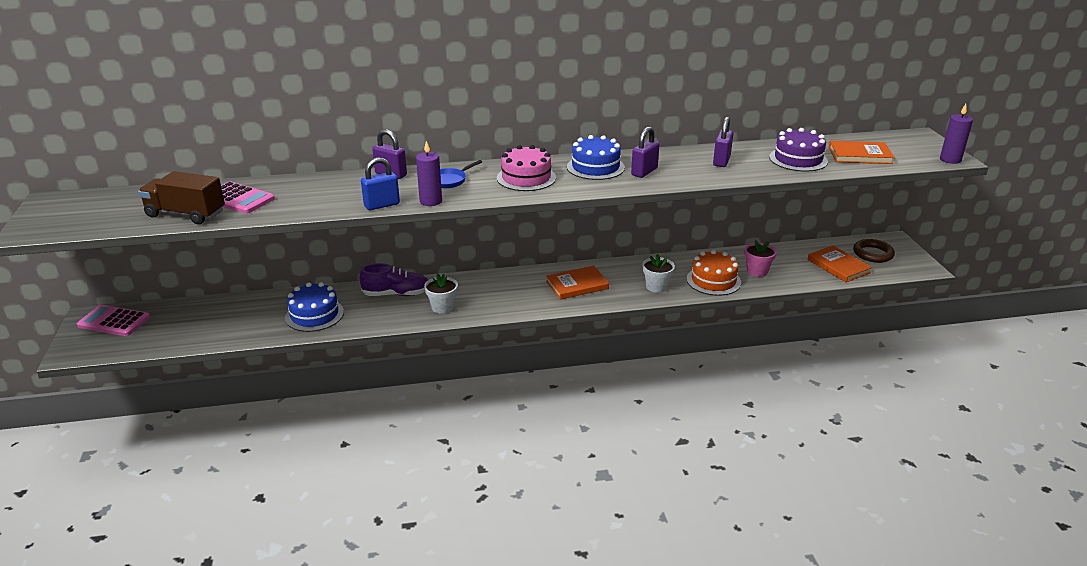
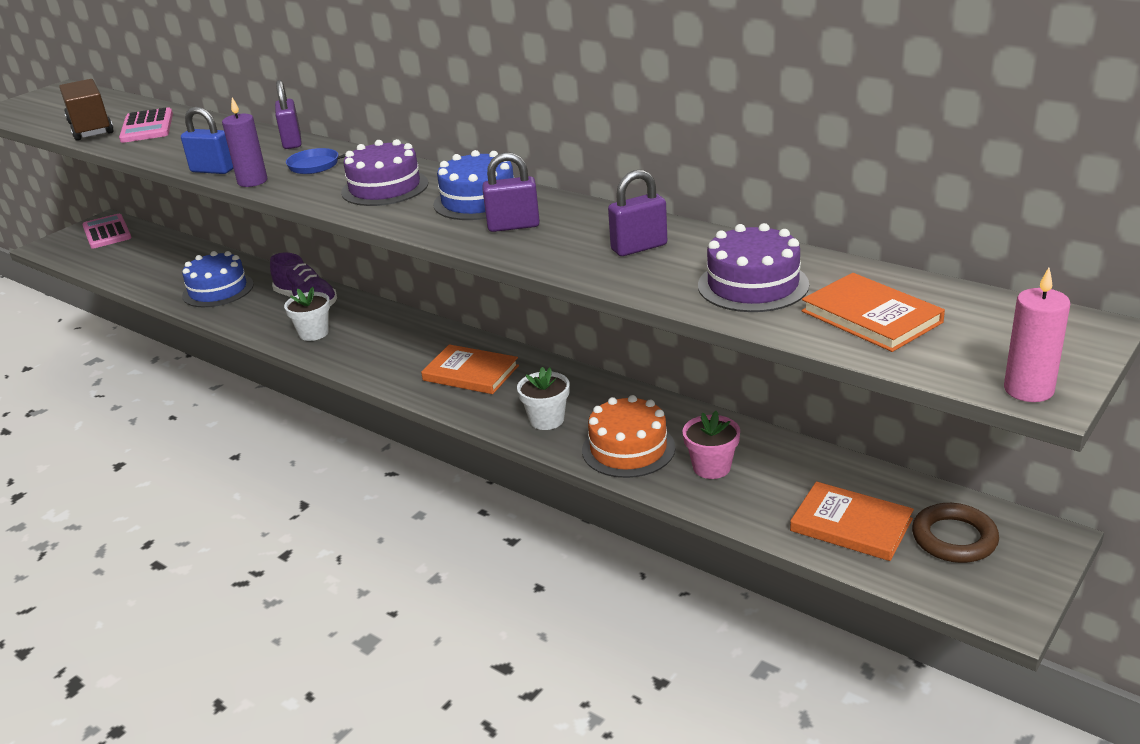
camera: 50 degrees right, 0 degrees up
(526, 178) = (385, 188): pink cake -> purple cake
(838, 266) = (851, 525): orange book -> orange book turned 75 degrees counterclockwise
(950, 160) = (1028, 390): purple candle -> pink candle

